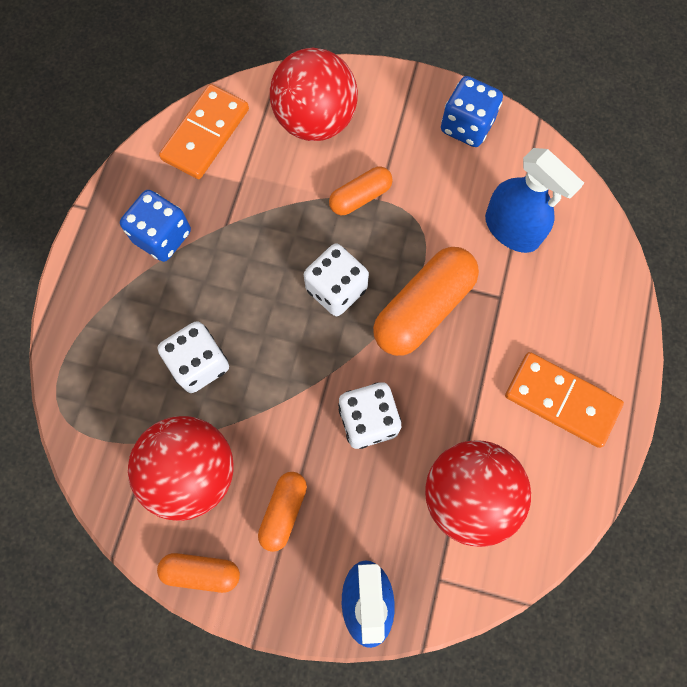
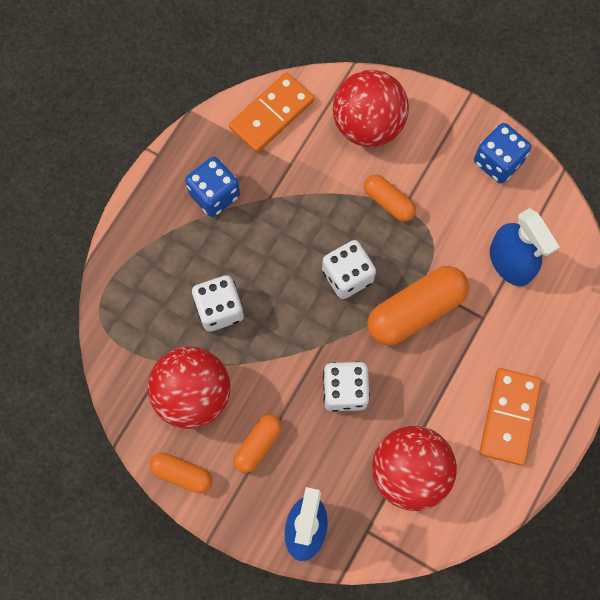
camera: 15 degrees right, 0 degrees up
(360, 197) = (388, 202): orange capsule -> orange capsule turned 60 degrees clockwise
(561, 400) = (509, 417): orange domino -> orange domino turned 60 degrees clockwise

